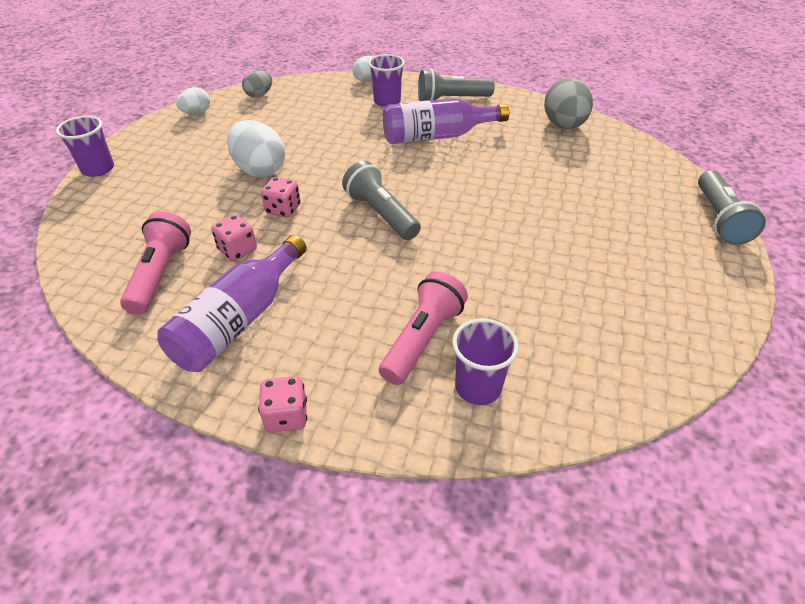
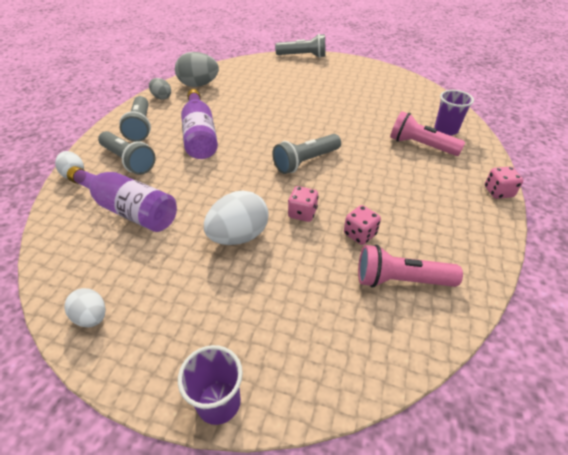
camera: 90 degrees left, 0 degrees up
(239, 320) = (434, 222): purple bottle -> purple bottle (129, 209)
(259, 95) = (68, 258): grey egg -> grey egg (161, 97)
(387, 101) = (128, 161): purple cup -> grey flashlight

